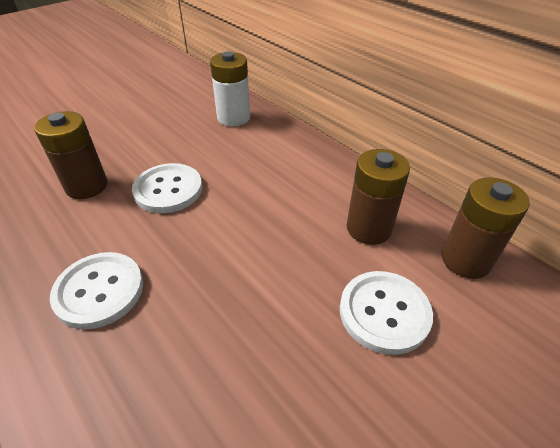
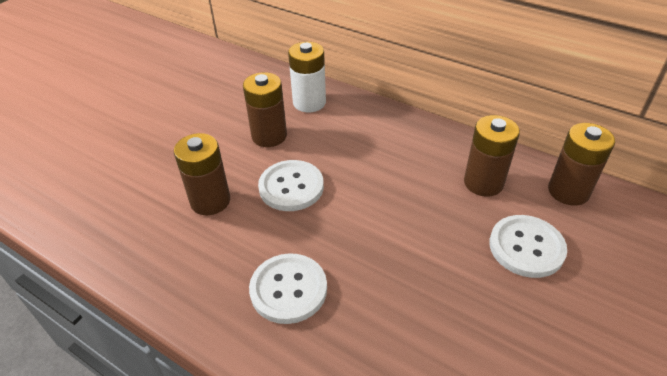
camera: 15 degrees left, 0 degrees up
(178, 139) = (269, 136): none -> brown battery

